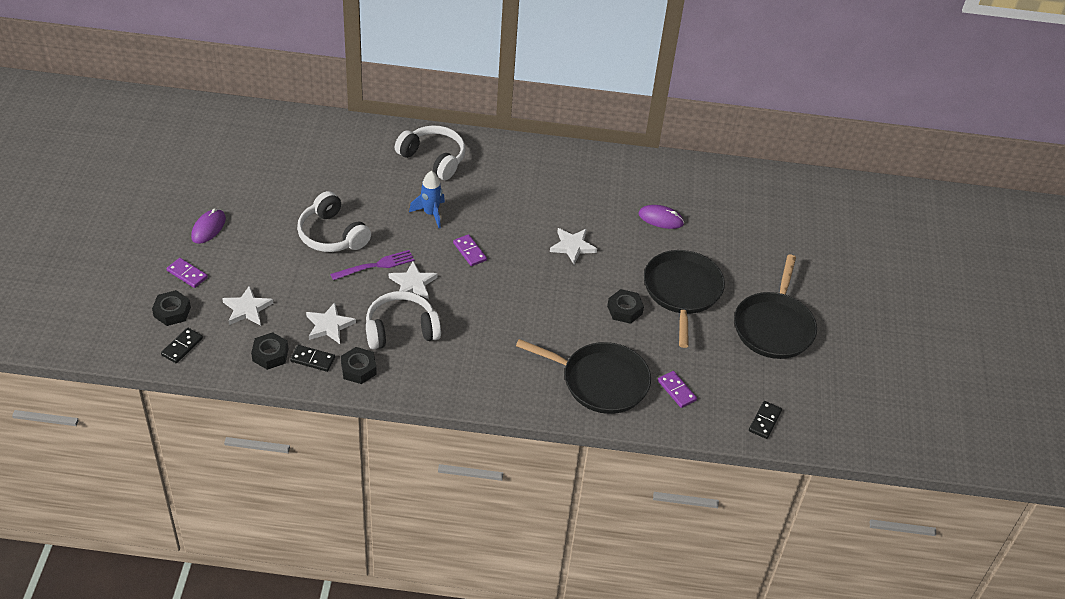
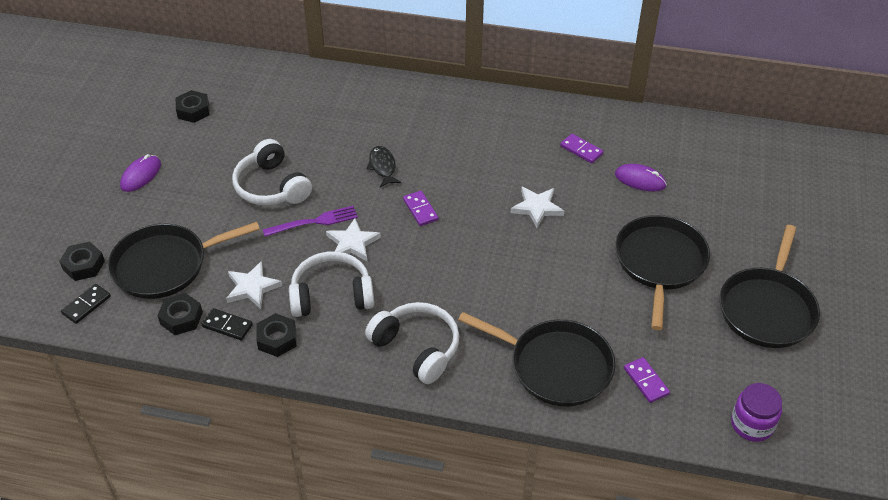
camera: 10 degrees right, 0 degrees up
(187, 274) = (108, 224): purple domino -> purple domino (581, 150)
(247, 309) = (165, 265): white star -> black pan
(431, 213) = (382, 167): blue rocket -> black fish
(433, 158) = (393, 108): white headphones -> white headphones (417, 348)
(624, 310) = (591, 282): black nut -> black nut (193, 111)
(764, 421) = (752, 424): black domino -> purple jar

